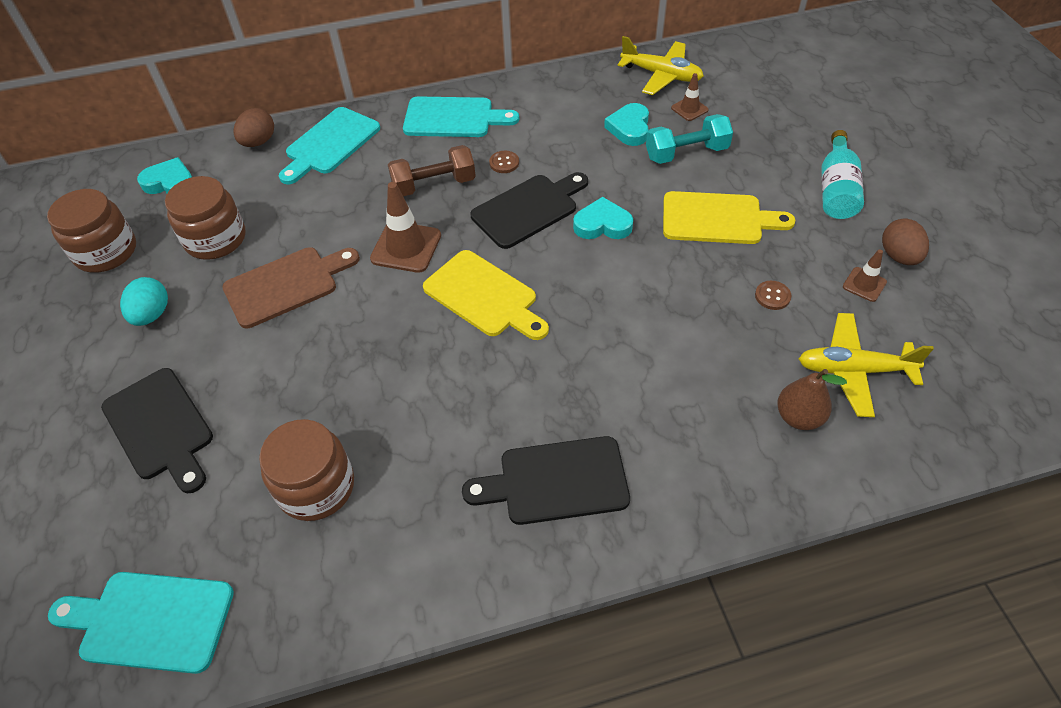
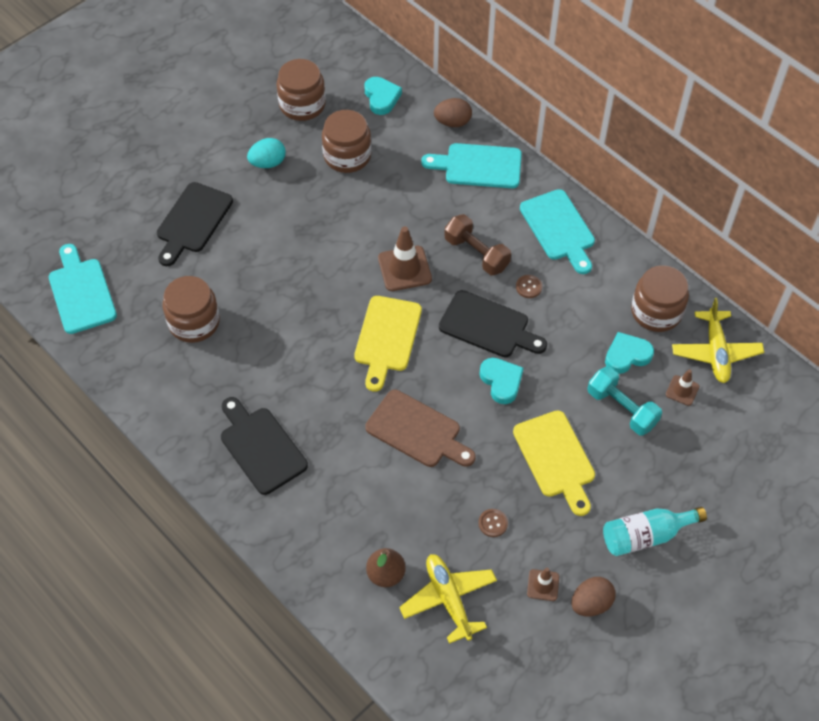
camera: 60 degrees right, 5 degrees up
(286, 285) = (331, 219): brown cutting board -> brown cutting board (417, 431)
(594, 93) = (656, 312): none -> brown jar

